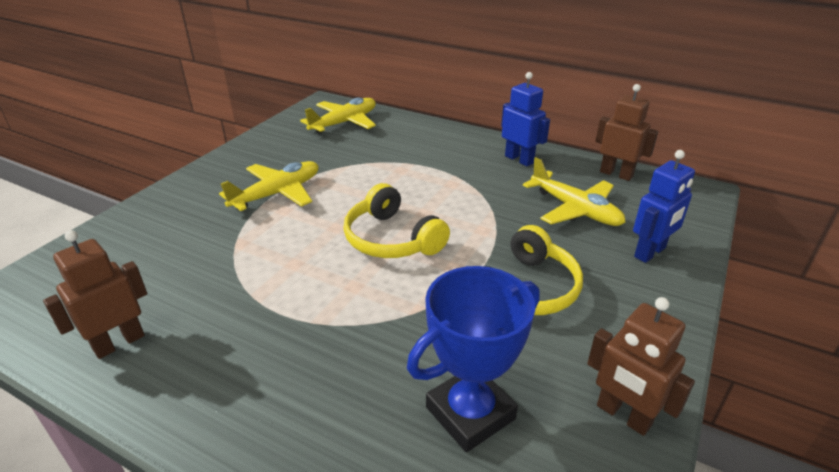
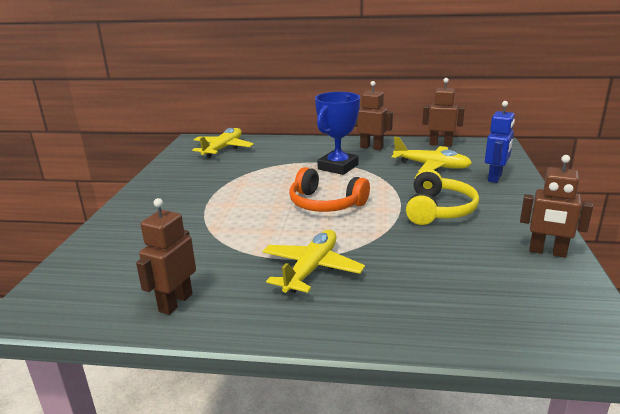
camera: 20 degrees left, 10 degrees down
(277, 194) = (213, 196): yellow plane -> yellow plane (311, 269)
(392, 239) = (325, 204): yellow headphones -> orange headphones
(470, 413) = (461, 273): blue trophy -> blue trophy (338, 167)
(519, 159) = (371, 147): blue robot -> brown robot

